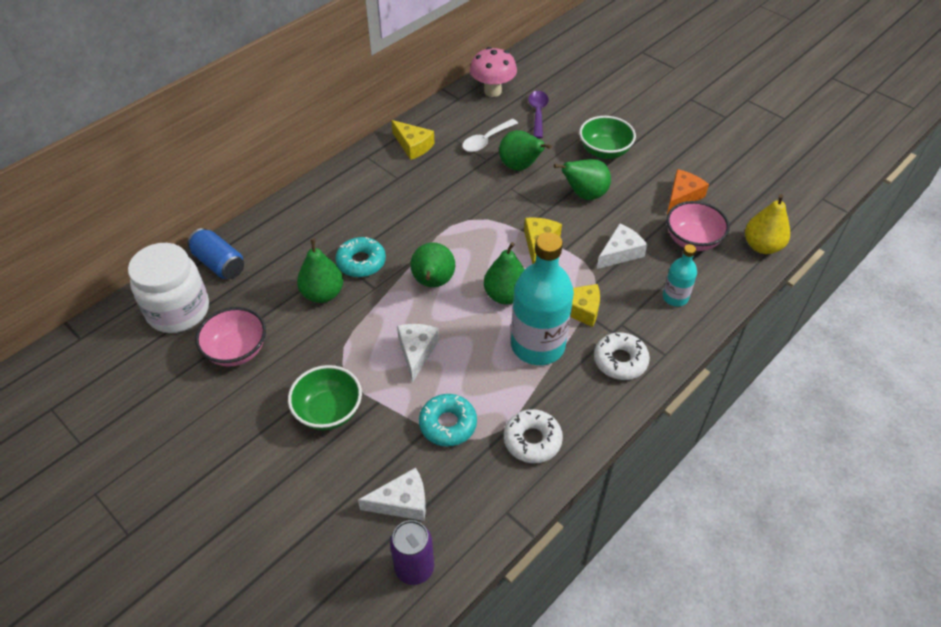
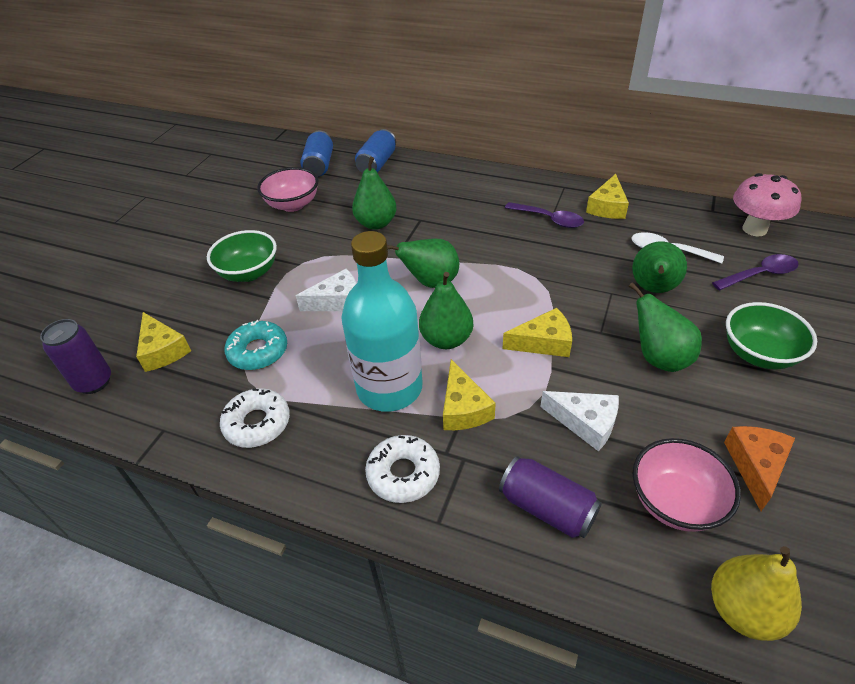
camera: 70 degrees right, 5 degrees down
(178, 311) = (319, 165): white jar -> blue can
(361, 262) = (427, 230): turquoise donut -> none
(402, 502) = (163, 350): white cheese -> yellow cheese
(403, 183) = (549, 219): none -> purple spoon
(675, 297) = (547, 508): turquoise bottle -> purple can
(682, 196) = (756, 466): orange cheese -> orange cheese turned 90 degrees counterclockwise

